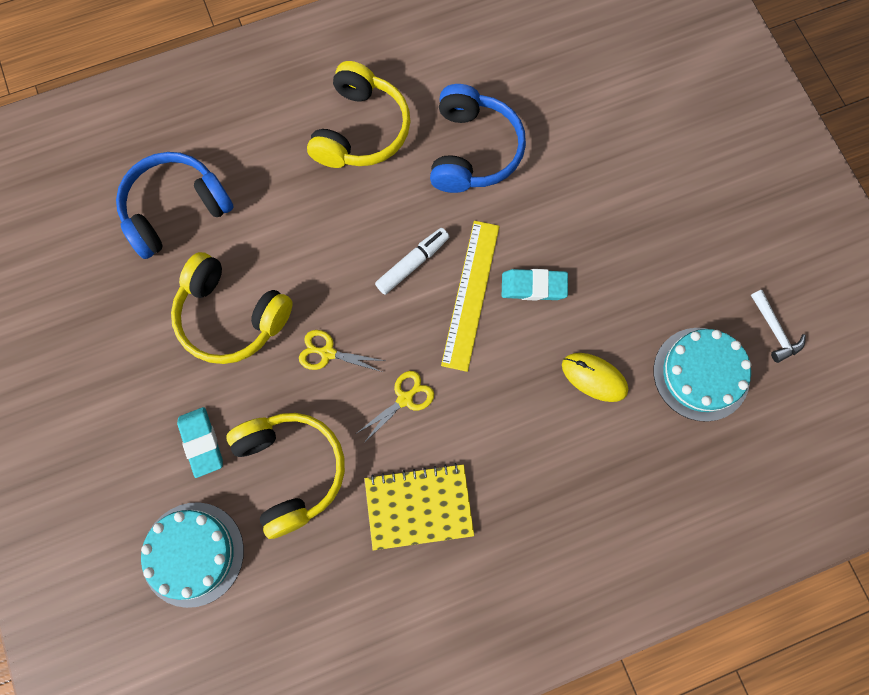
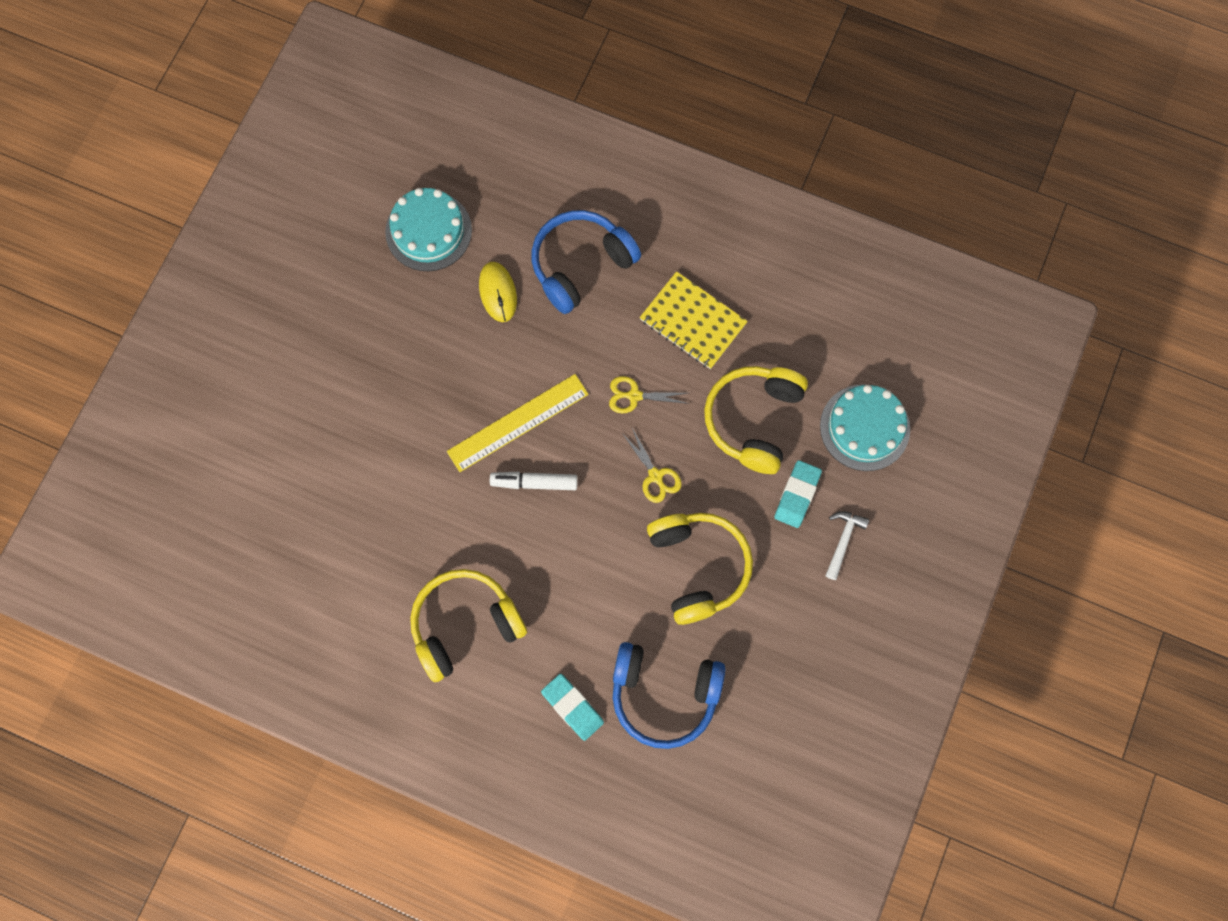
camera: 135 degrees left, 0 degrees up
(473, 150) = (402, 526): blue headphones -> blue headphones (580, 265)
(533, 286) = (470, 387): turquoise eraser -> turquoise eraser (572, 707)
(774, 330) = (351, 211): white hammer -> white hammer (843, 541)

